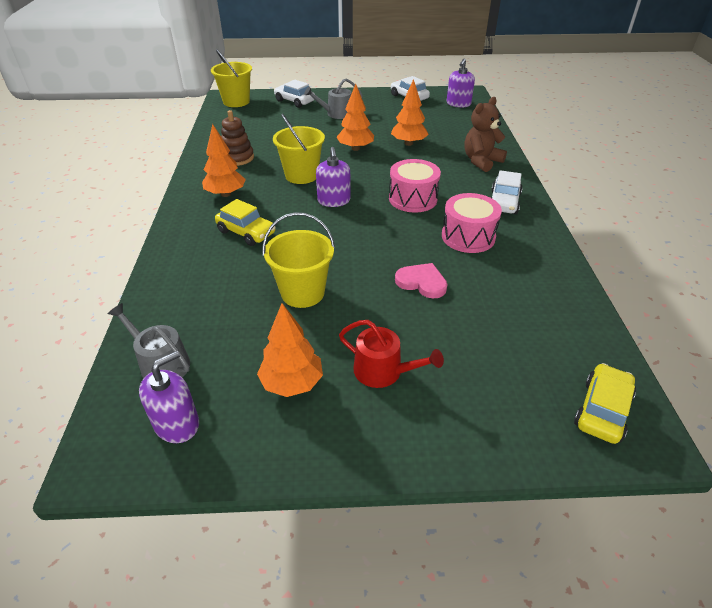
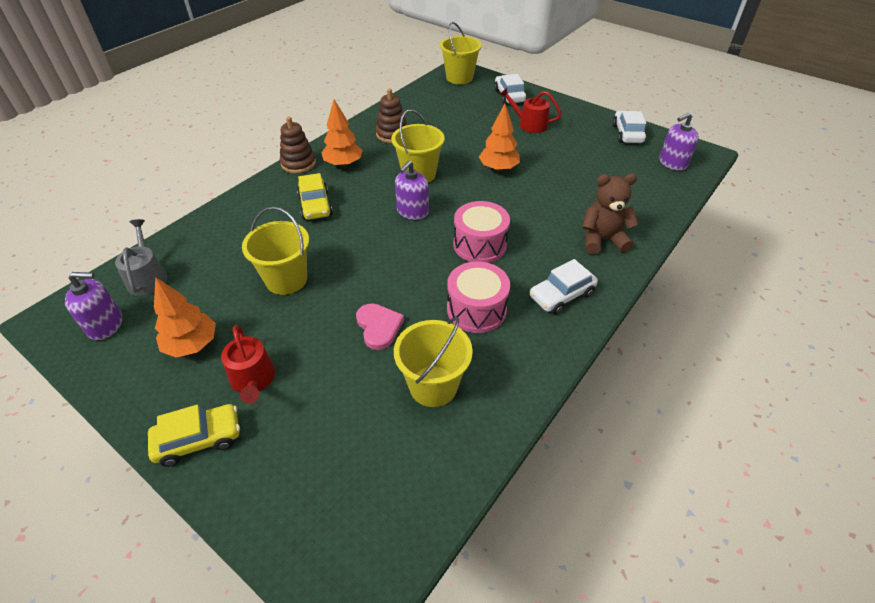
camera: 40 degrees right, 5 degrees up
(181, 210) = (298, 163): none -> brown stacking toy
(336, 114) = (529, 124): grey watering can -> red watering can
(408, 143) = (555, 185): orange tree -> none
(509, 294) = (433, 386): none -> yellow bucket
(602, 410) = (356, 544): yellow car -> yellow car (199, 439)

